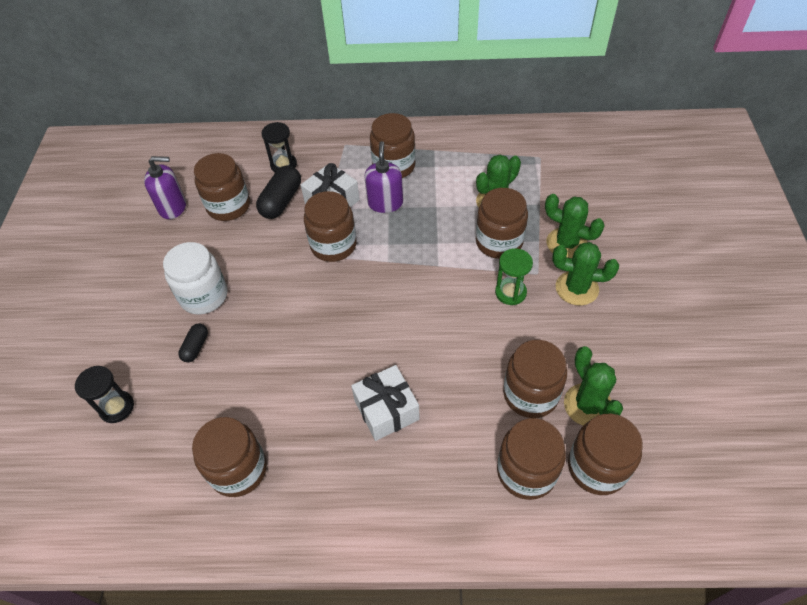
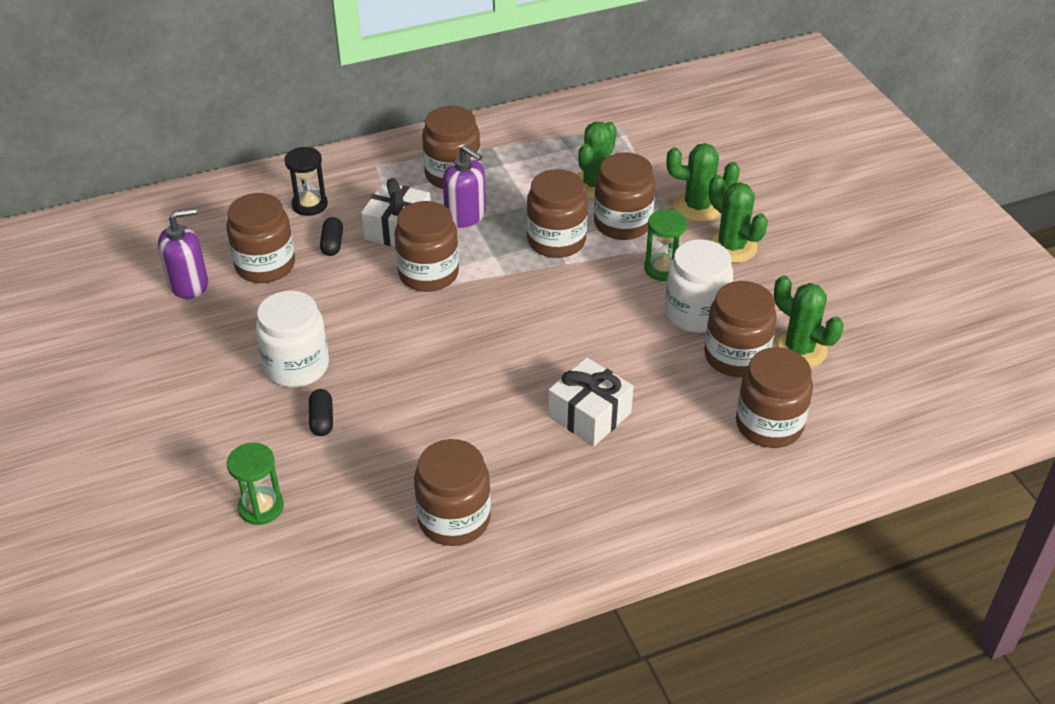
camera: 25 degrees left, 10 degrees down
(117, 407) = (261, 507): black hourglass -> green hourglass
(281, 201) = (332, 244): black capsule -> black capsule, size x0.57
(385, 203) = (465, 215): purple soap dispenser -> purple soap dispenser turned 150 degrees clockwise
(516, 342) = (695, 313): none -> white jar
(576, 288) = (731, 247): green cactus -> green cactus turned 60 degrees clockwise
(597, 467) = (836, 400): brown jar -> brown jar (556, 241)

